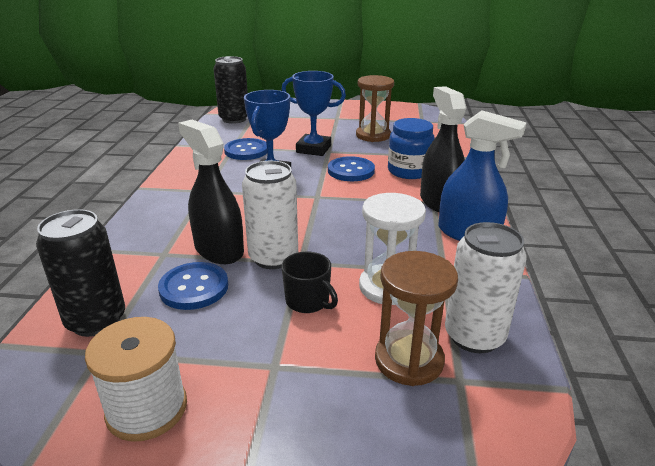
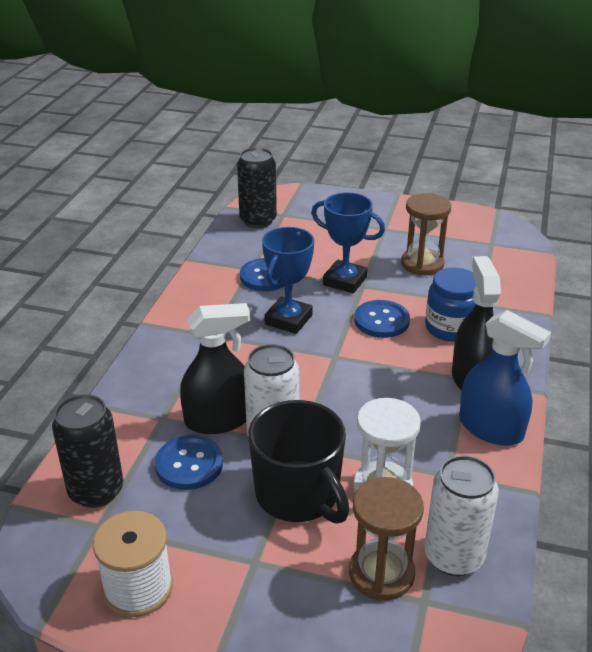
camera: 10 degrees right, 5 degrees up
(219, 250) = (218, 420): black spray bottle -> black spray bottle turned 105 degrees clockwise
(308, 301) = (298, 495): black mug -> black mug, size x1.92

